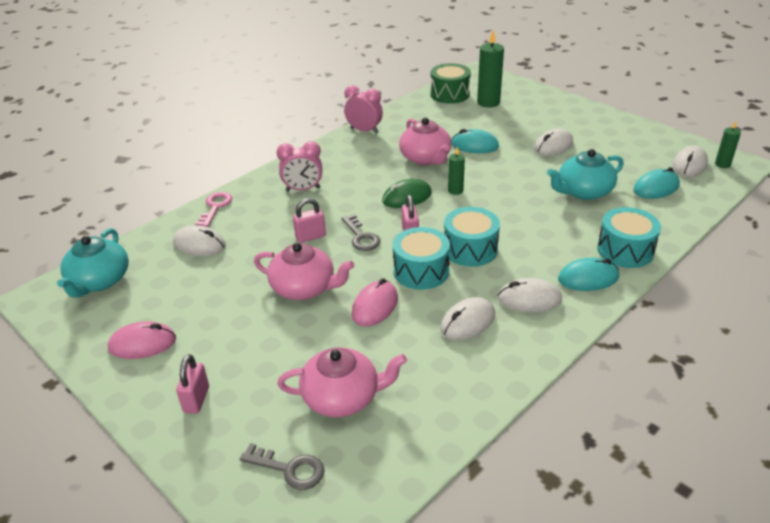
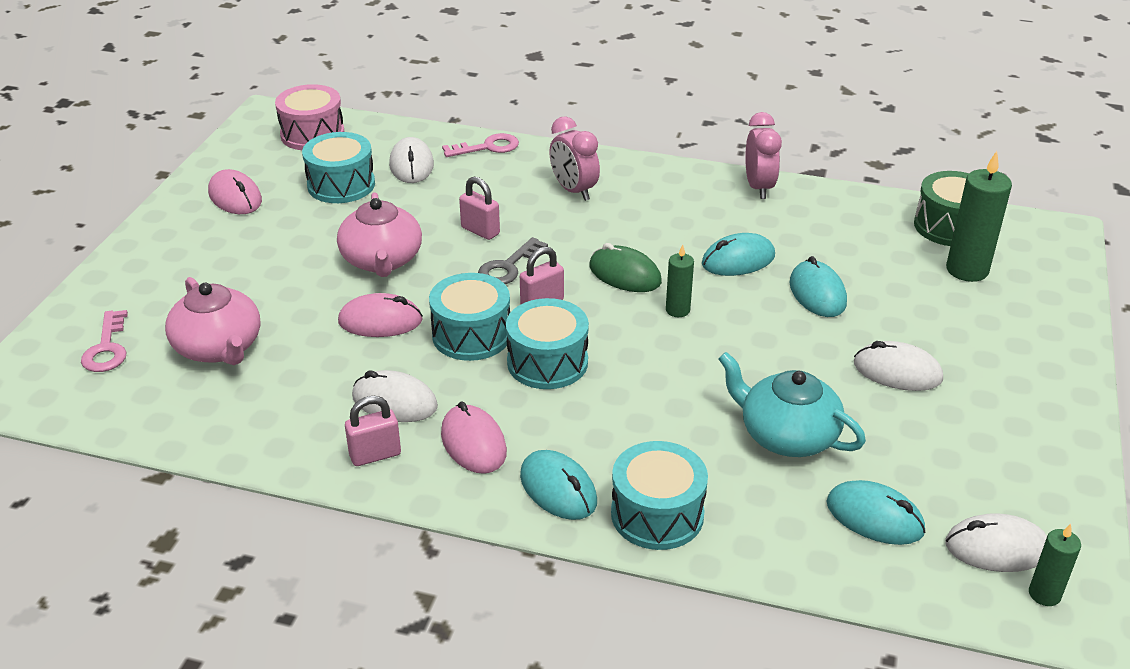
camera: 60 degrees right, 0 degrees up
(99, 281) = (312, 134): turquoise teapot -> pink drum
(188, 283) = (341, 185): none -> turquoise drum
(196, 400) = (174, 259): pink padlock -> pink padlock (375, 455)
(289, 469) = (107, 348): grey key -> pink key
(426, 158) = (738, 260): pink teapot -> turquoise mouse
(529, 299) = (473, 443): white mouse -> pink mouse

